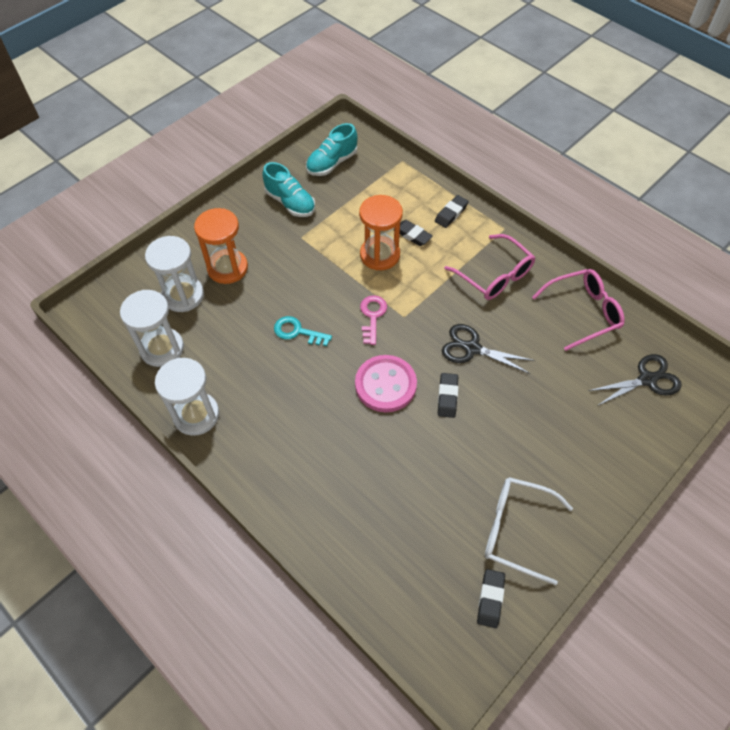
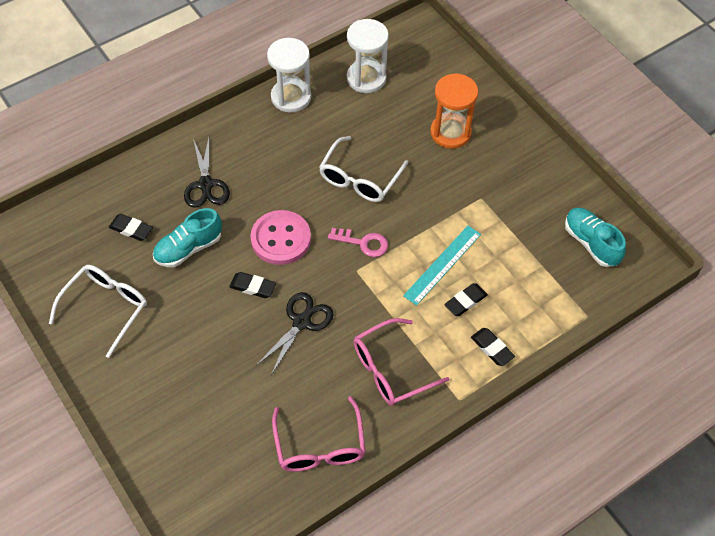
camera: 100 degrees right, 0 degrees up
(183, 295) = (423, 96): white hourglass -> none
(290, 202) = (533, 195): turquoise shoe -> turquoise shoe (188, 248)
(297, 332) = (359, 179): turquoise key -> white glasses
(380, 255) = (442, 264): orange hourglass -> turquoise ruler
(490, 599) = (58, 273): black eraser -> black eraser (131, 229)
(647, 379) = (217, 480): black scissors -> black scissors (206, 184)

